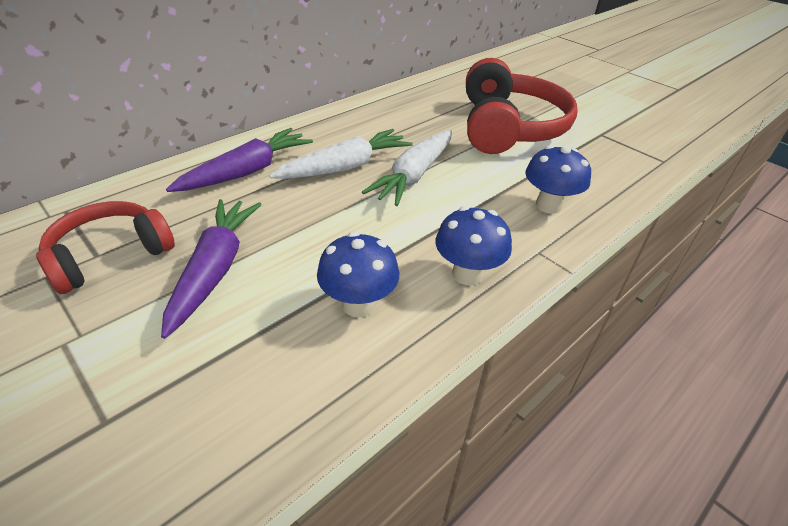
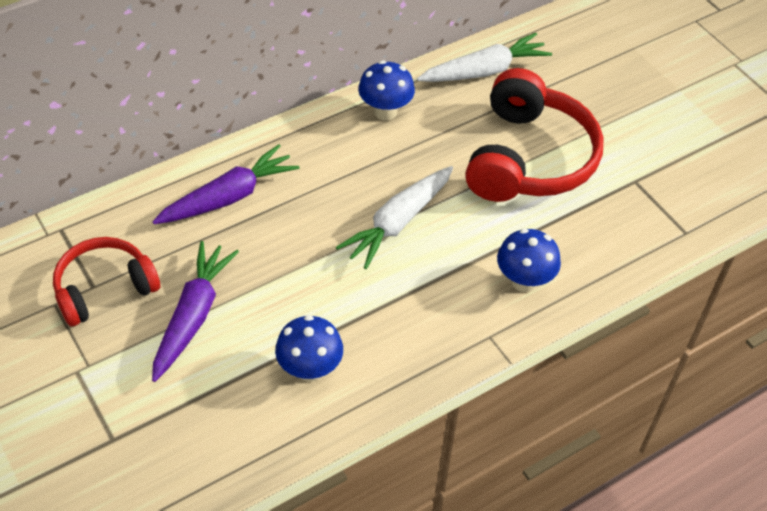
camera: 10 degrees right, 10 degrees up
(345, 167) = (329, 201): white carrot -> white carrot (484, 71)
(467, 274) = (413, 352): blue mushroom -> blue mushroom (385, 111)

